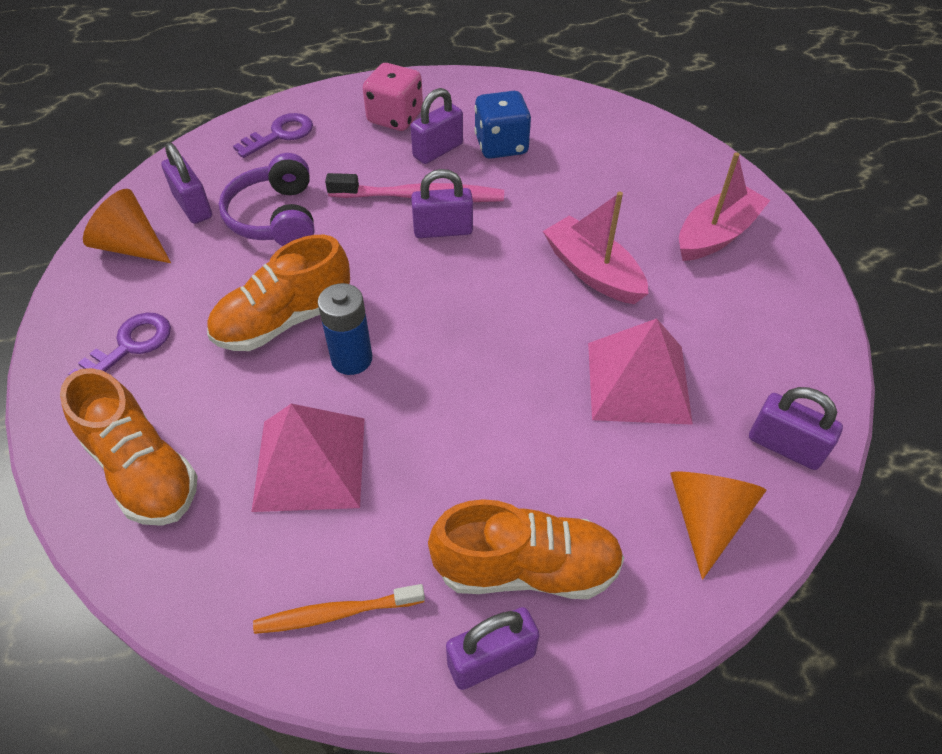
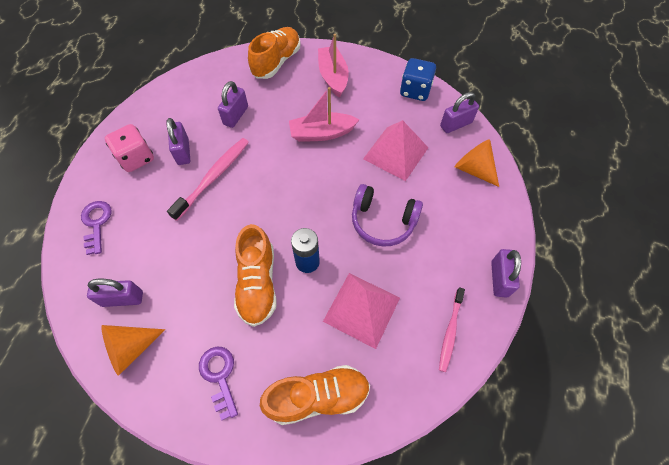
camera: 60 degrees left, 10 degrees up
(275, 217) = (171, 256): purple headphones -> purple headphones (382, 221)
(336, 613) = (450, 331): orange toothbrush -> pink toothbrush
(443, 230) = (247, 179): purple padlock -> purple padlock (236, 115)
(501, 145) = (204, 122): blue dice -> blue dice (415, 91)
(526, 568) = (465, 245): orange shoe -> orange shoe (276, 62)

